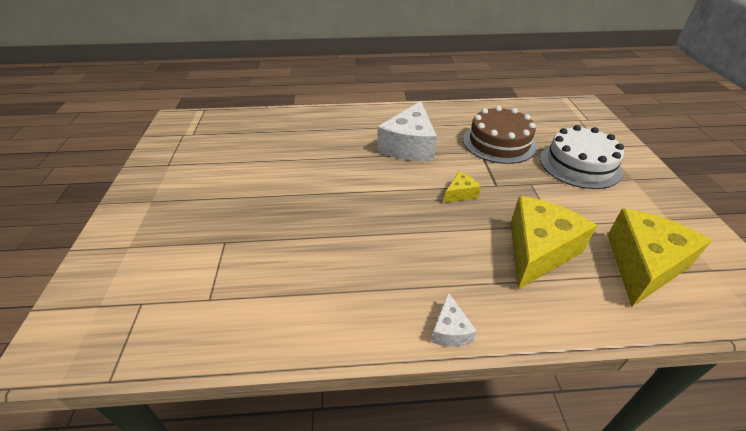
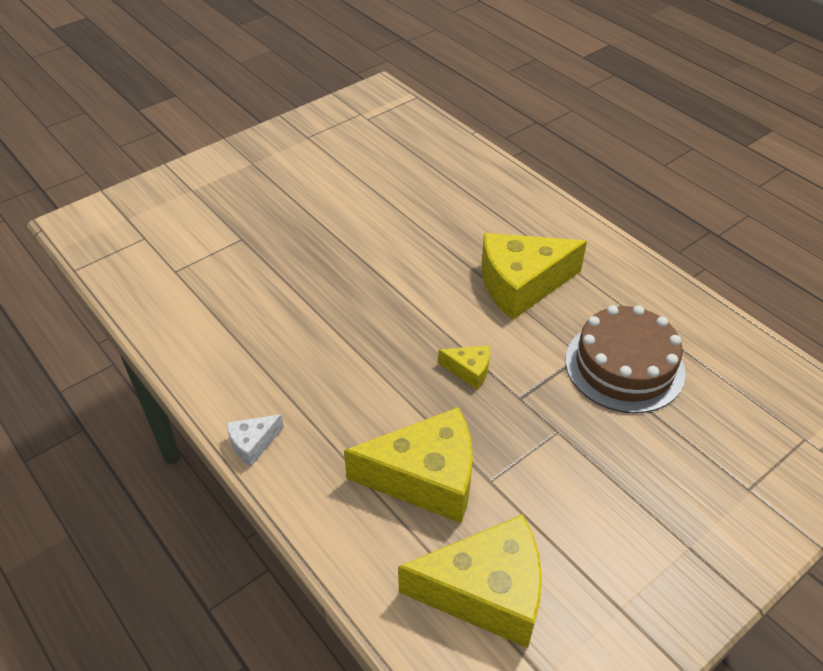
camera: 55 degrees right, 5 degrees up
(409, 146) = (521, 285): white cheese -> yellow cheese
(579, 165) = (661, 472): white cake -> none

